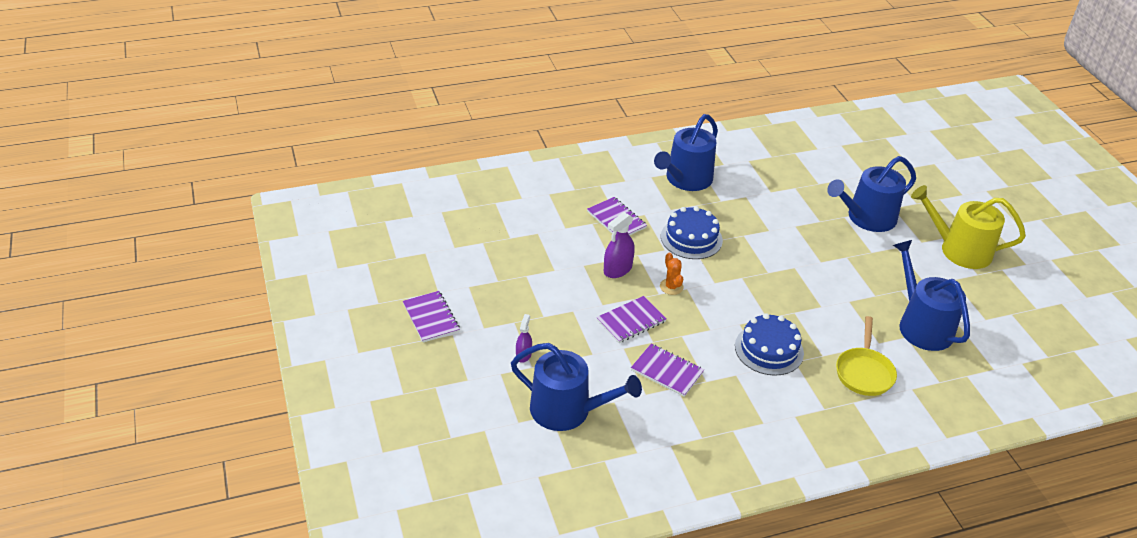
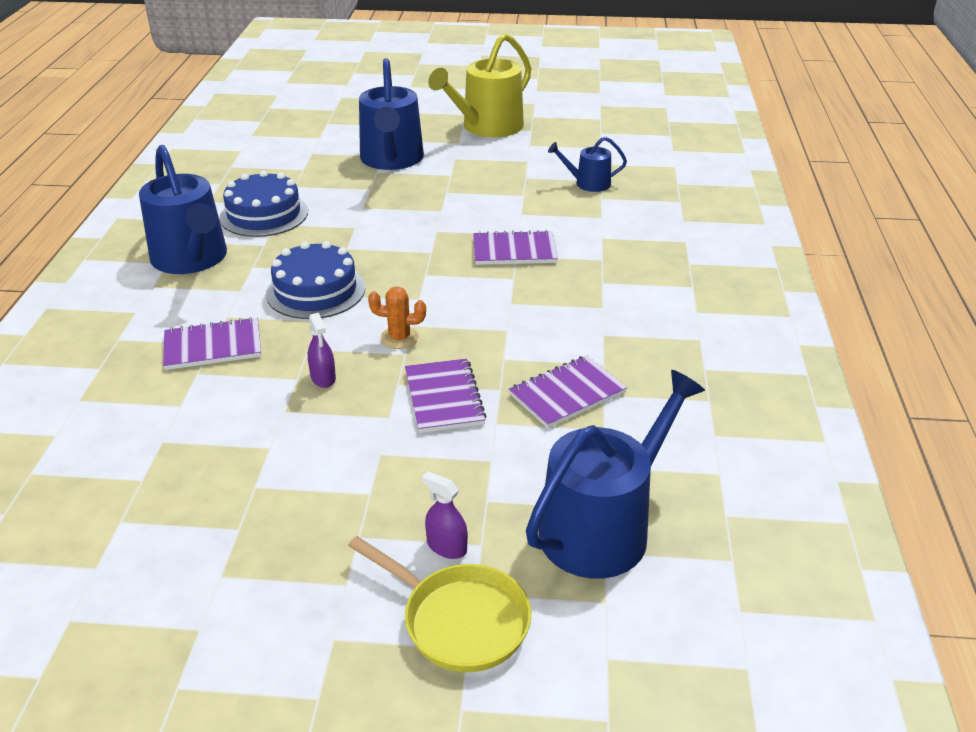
camera: 65 degrees left, 5 degrees down
(431, 318) = (265, 663): purple notebook -> purple notebook (514, 251)
(617, 269) = (323, 378): purple spray bottle -> purple spray bottle, size x0.62
(769, 349) = (571, 294): blue cake -> blue cake (264, 214)
(864, 372) = (644, 241): yellow pan -> yellow pan (459, 620)
(921, 325) = (588, 183): blue watering can -> blue watering can, size x0.51

